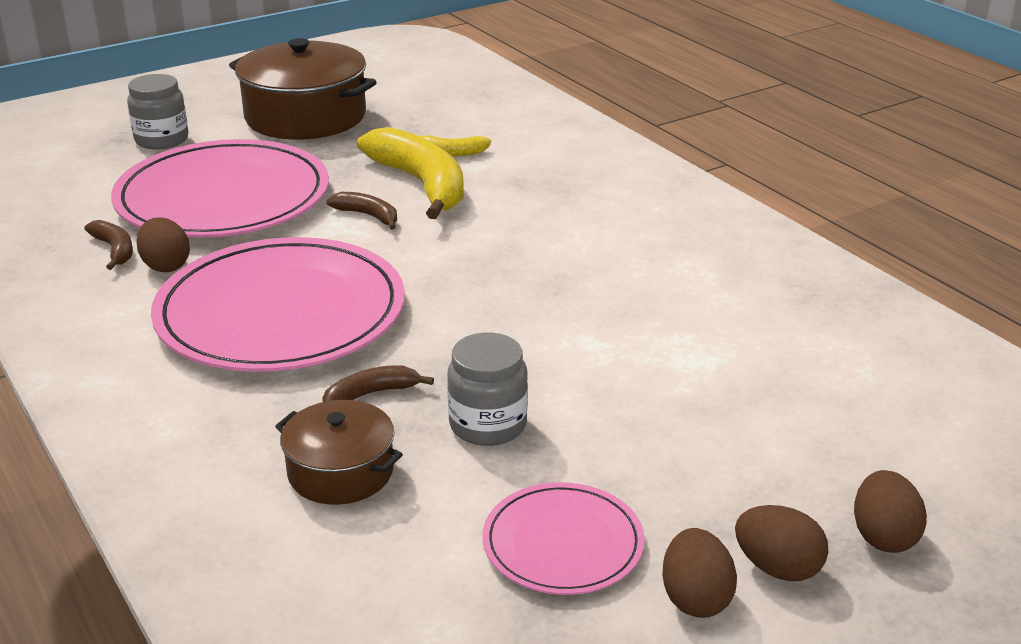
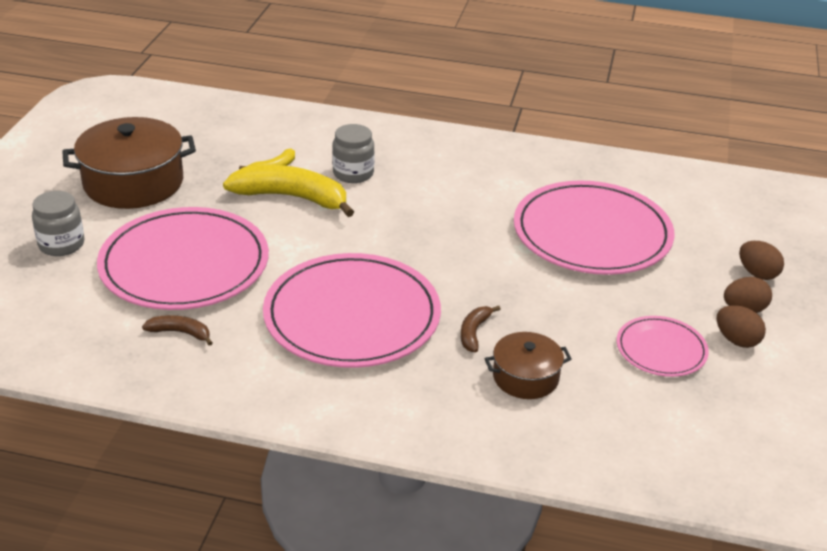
camera: 45 degrees left, 5 degrees up
(166, 266) = (233, 325): brown egg -> none
(368, 216) = (296, 233): brown banana -> none
(488, 425) = (549, 315): grey jar -> grey jar (353, 173)
(706, 367) = (592, 233): none -> pink plate

